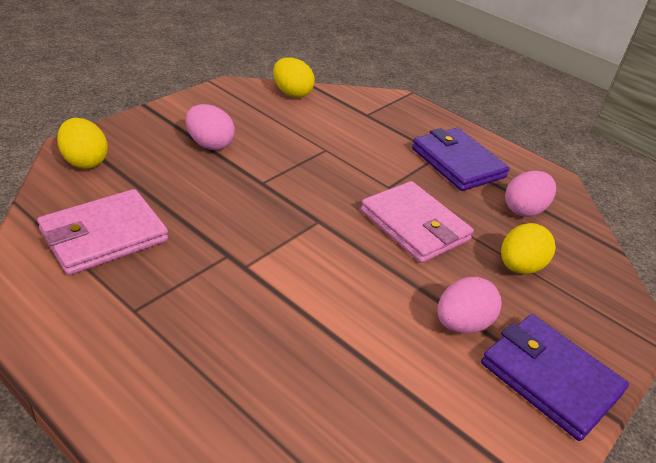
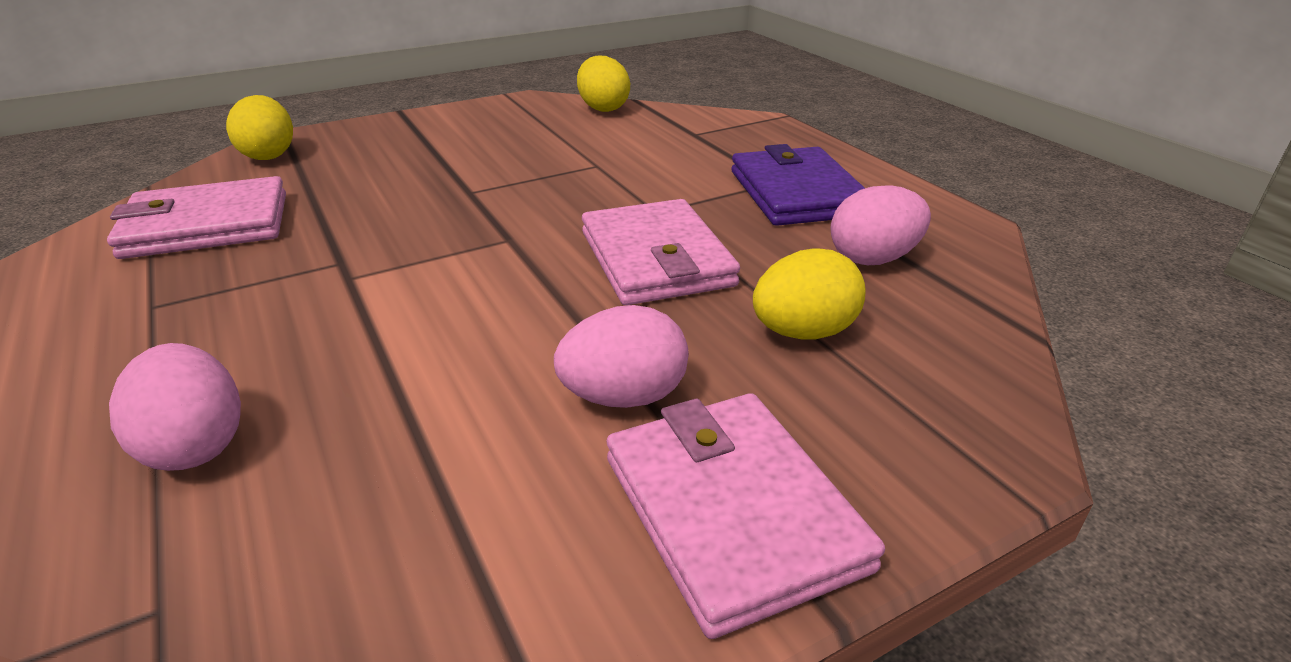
camera: 25 degrees right, 5 degrees down
(209, 144) = (439, 150): pink egg -> pink egg (195, 445)
(549, 378) = (732, 511): purple wallet -> pink wallet

